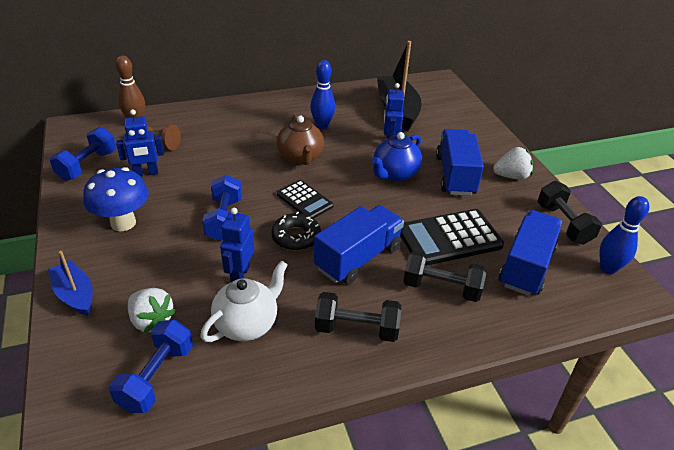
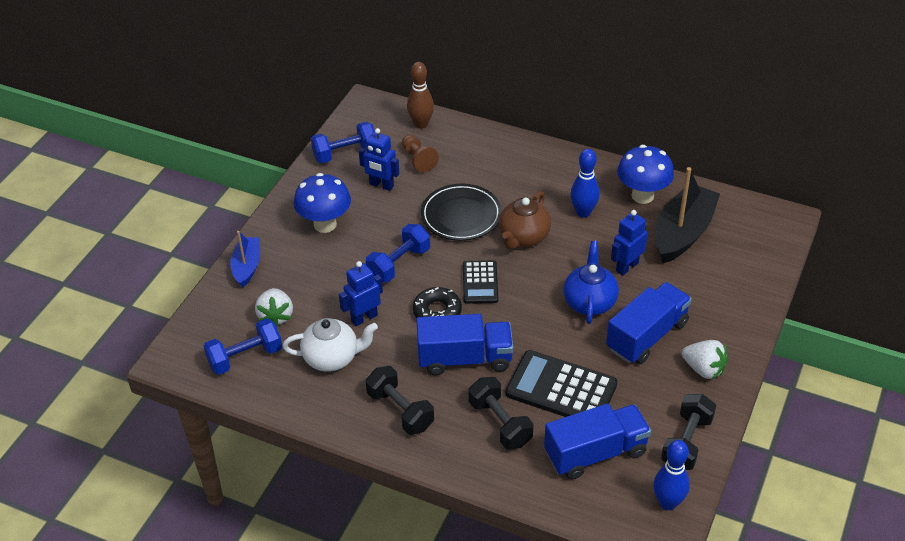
camera: 45 degrees right, 5 degrees up
(237, 165) = (461, 216): none -> black plate
(347, 101) = (642, 196): none -> blue mushroom
(394, 174) = (589, 302): blue teapot -> blue teapot turned 105 degrees clockwise

